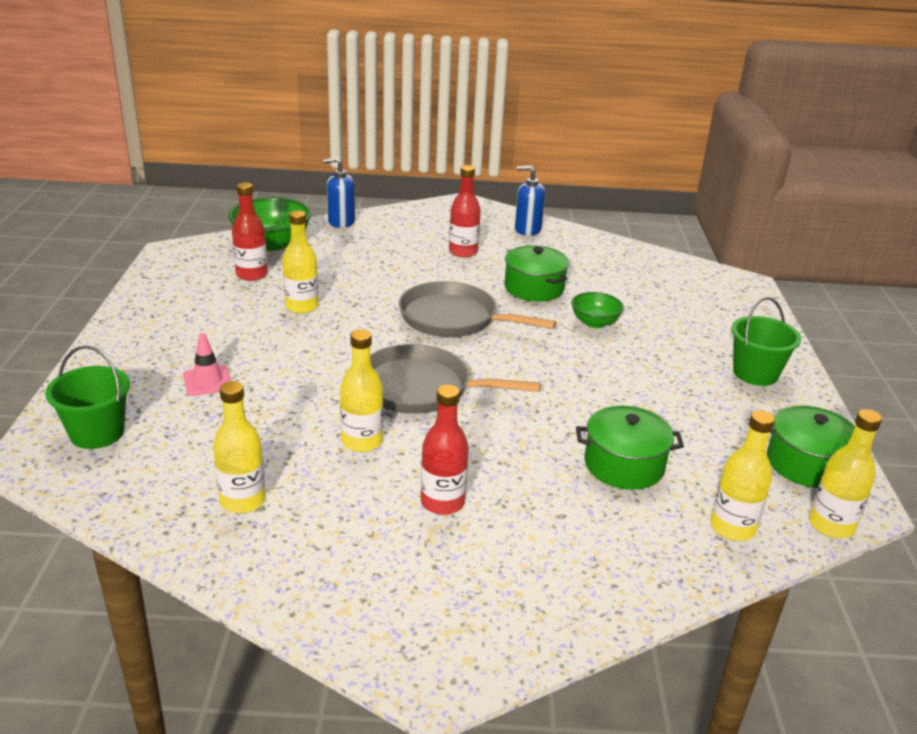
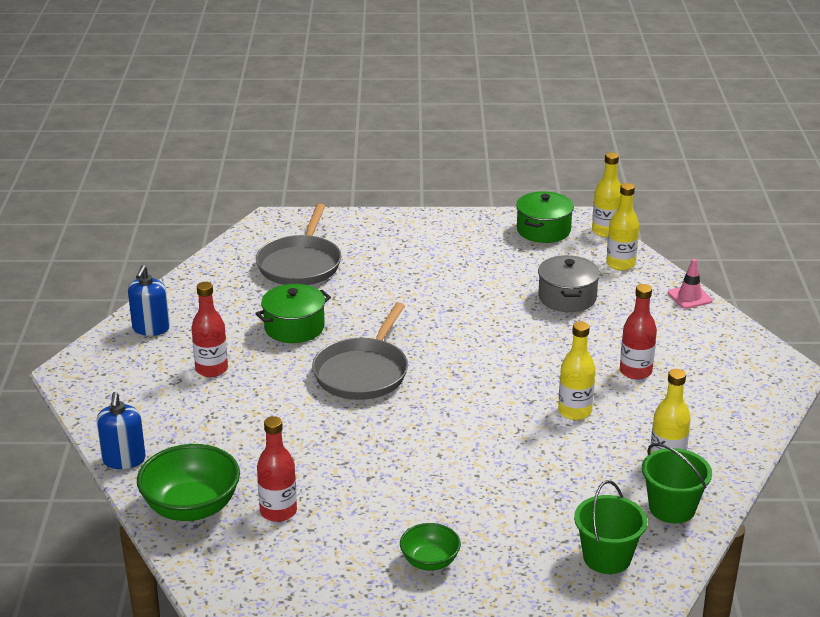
camera: 90 degrees left, 0 degrees up
(207, 381) = (507, 507): pink traffic cone -> pink traffic cone (689, 297)
(302, 306) = (351, 466): yellow bottle -> none
(421, 388) = (489, 386): grey pan -> grey pan (300, 264)
(594, 323) = (359, 298): green bowl -> green bowl (430, 561)
(624, 465) = (567, 297): green pot -> grey pot
(755, 373) = (430, 234): green bucket -> green bucket (672, 508)

